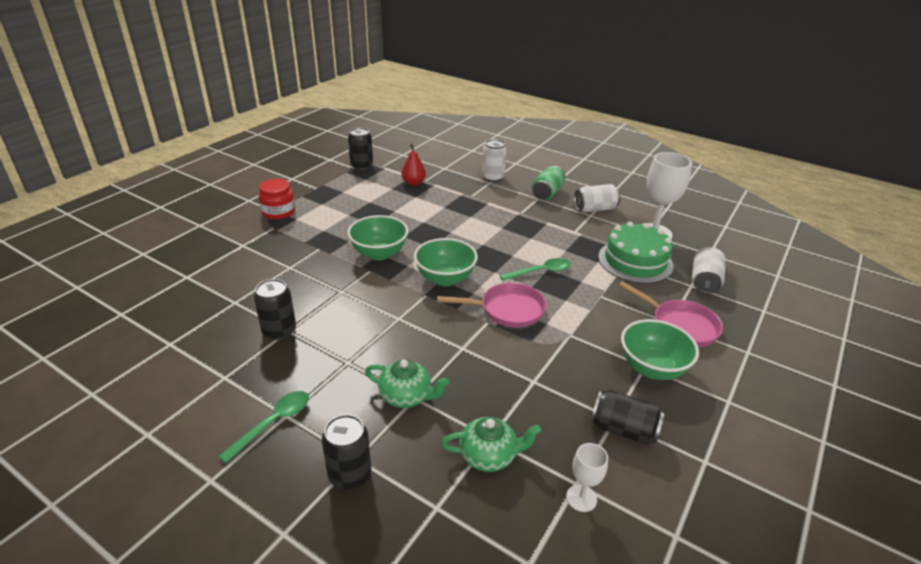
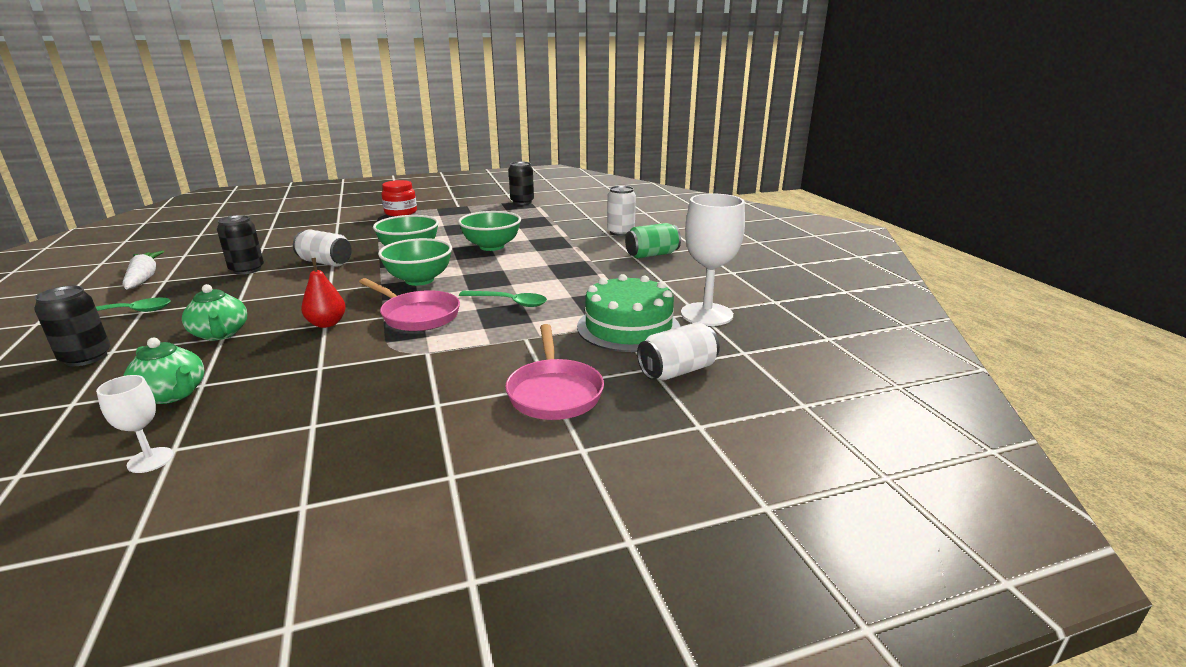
camera: 40 degrees right, 10 degrees down
(194, 385) = (144, 278): none -> white carrot
(413, 183) = (539, 220): red pear -> red pear (327, 324)
(595, 209) = (679, 278): white can -> white can (325, 262)
(623, 429) = (299, 436): black can -> none
(652, 368) = (439, 409): green bowl -> green bowl (491, 246)

